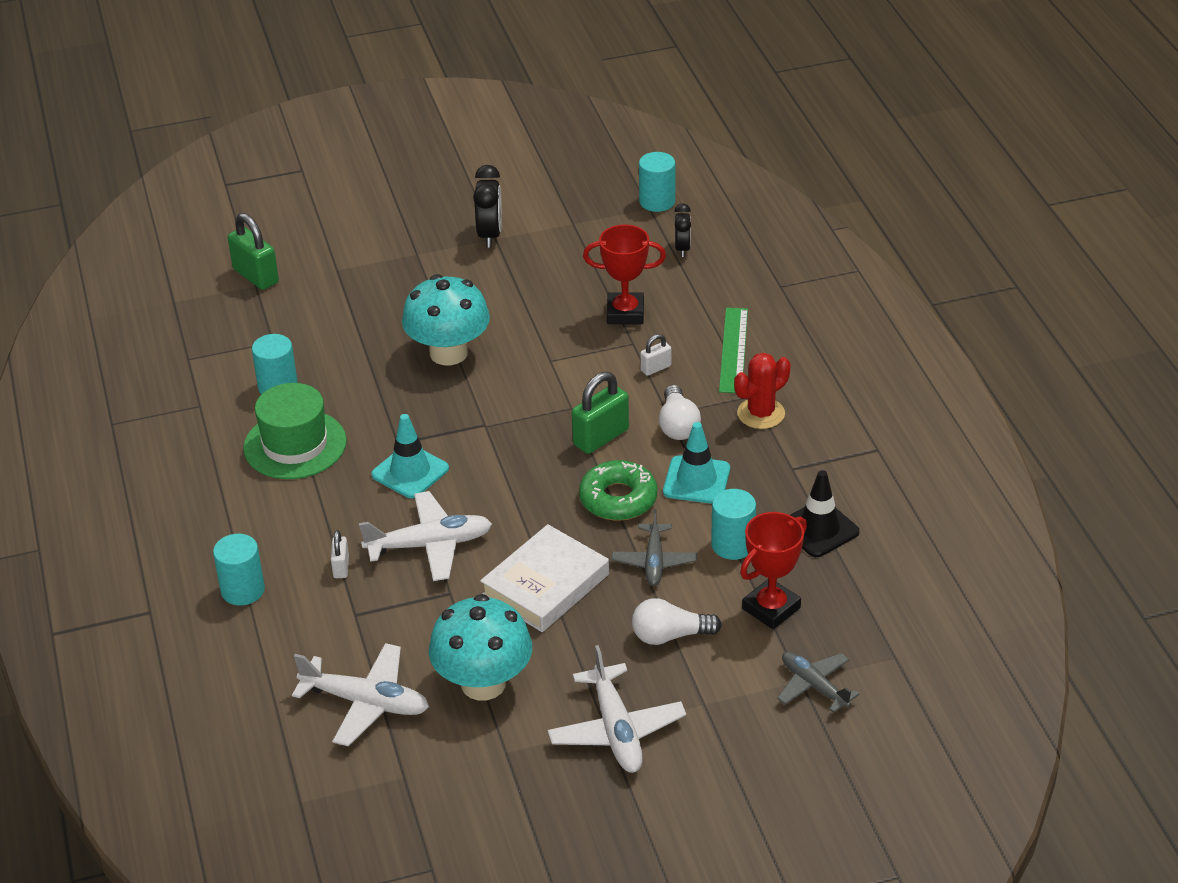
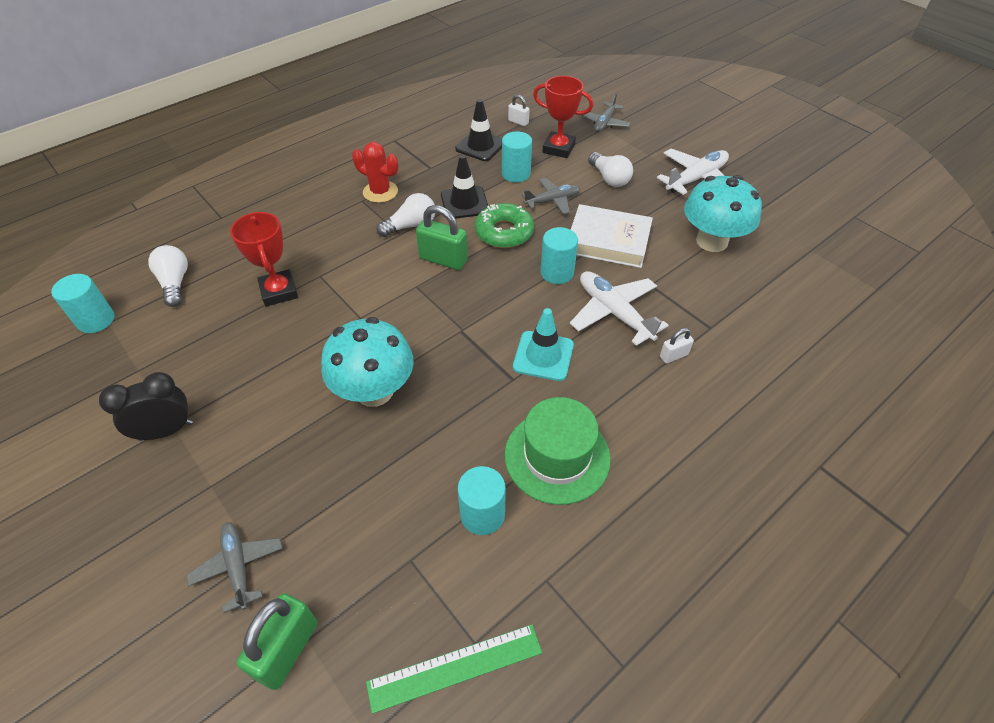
camera: 115 degrees left, 10 degrees up
(243, 590) = (745, 409): turquoise cylinder -> turquoise cylinder (557, 272)
(335, 261) = (238, 566): none -> grey plane
(366, 702) = (777, 289): white plane -> none
(656, 368) = (348, 254): white padlock -> white padlock (518, 122)
(682, 249) = (175, 283): black clock -> white light bulb
(696, 480) = (464, 203): turquoise traffic cone -> black traffic cone
(733, 350) = (311, 221): green ruler -> green ruler (455, 667)

